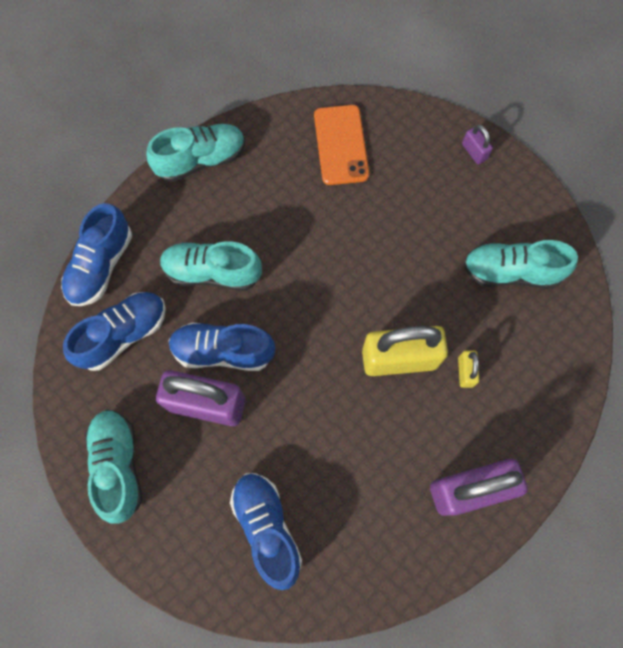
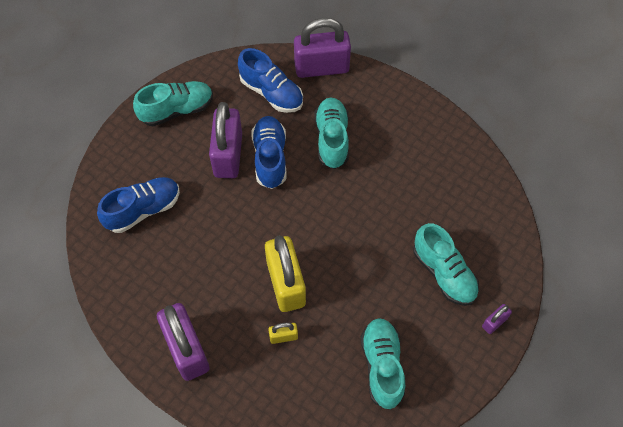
camera: 80 degrees right, 10 degrees down
(101, 265) = (321, 68): blue shoe -> purple padlock
(201, 160) = (425, 113): turquoise shoe -> turquoise shoe (444, 273)
(341, 145) = (469, 212): orange phone -> none

